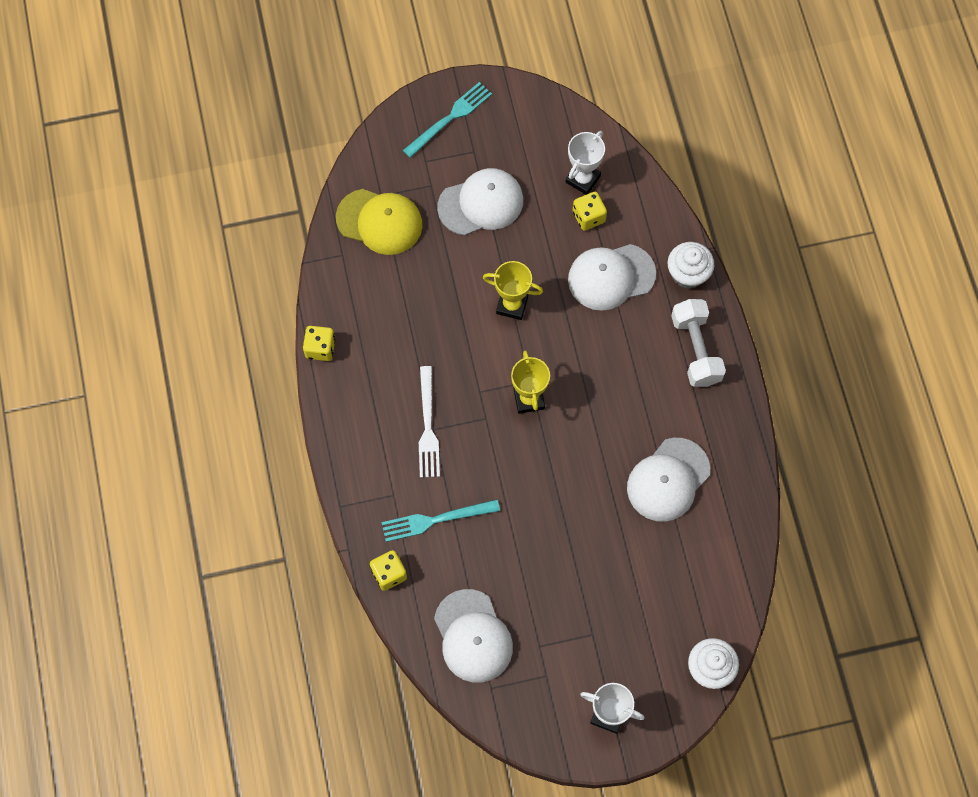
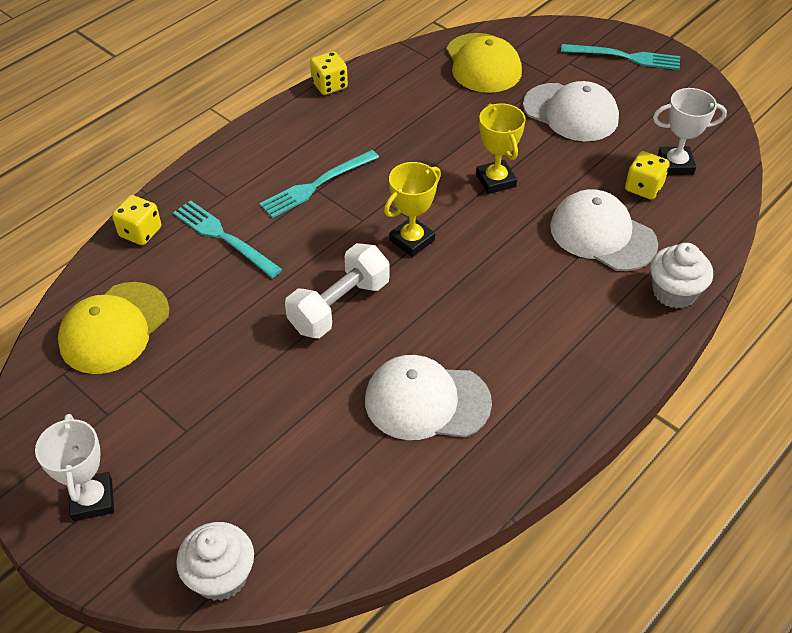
camera: 55 degrees right, 20 degrees down
(427, 426) = (316, 185): white fork -> turquoise fork
(473, 636) = (114, 328): white cap -> yellow cap
(696, 349) = (599, 344): white dumbbell -> white dumbbell (339, 306)

